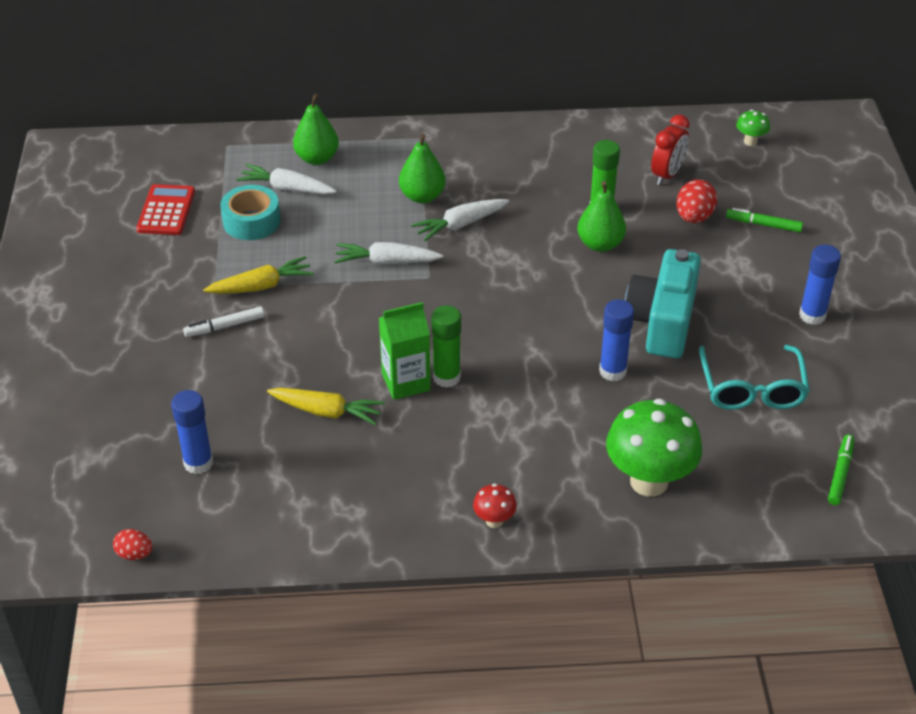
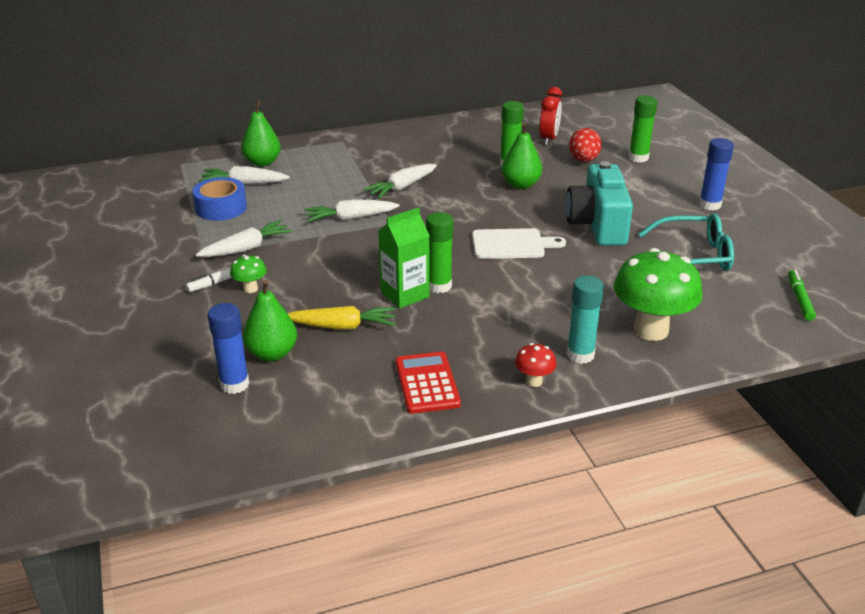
camera: 15 degrees left, 10 degrees down
(134, 554) = (194, 470): red egg -> none
(166, 211) = (141, 210): red calculator -> red calculator (427, 383)
(251, 221) = (221, 208): turquoise tape -> blue tape
(261, 286) = (246, 248): yellow carrot -> white carrot
(422, 196) = (361, 174): green pear -> green pear (272, 354)
(550, 333) = (511, 244): none -> white cutting board
(557, 498) = (580, 355): none -> turquoise glue stick
(612, 371) = (576, 261): blue glue stick -> none
(750, 141) = (598, 114): green mushroom -> green mushroom (250, 289)
(752, 389) = (694, 256): turquoise glasses -> turquoise glasses turned 75 degrees counterclockwise
(763, 224) = (638, 158): green marker -> green glue stick

